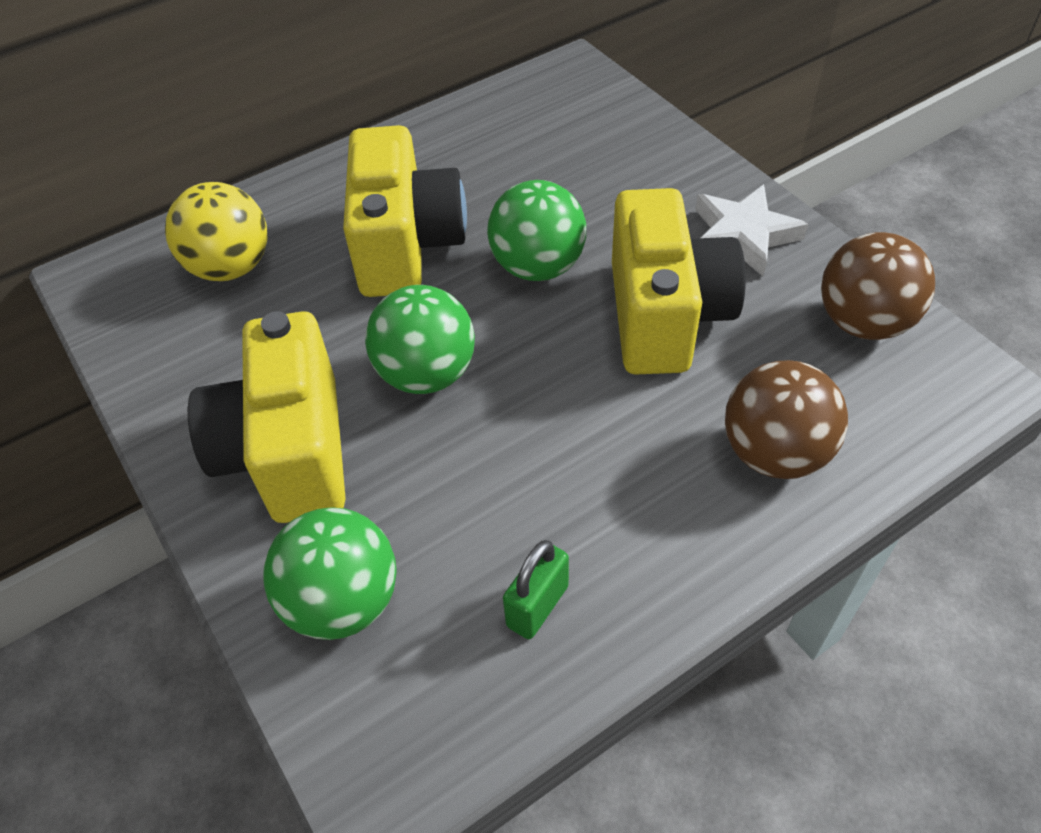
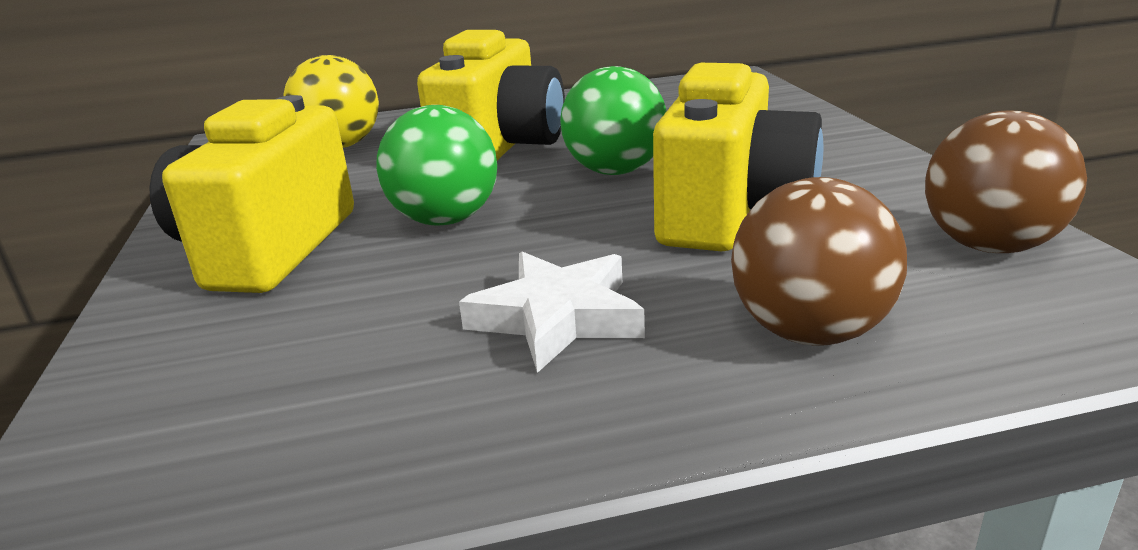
camera: 20 degrees right, 25 degrees down
(343, 601) = (196, 359): green ball -> none
(537, 606) = (399, 408): green padlock -> none
(743, 235) = (857, 173): white star -> white star (557, 317)

